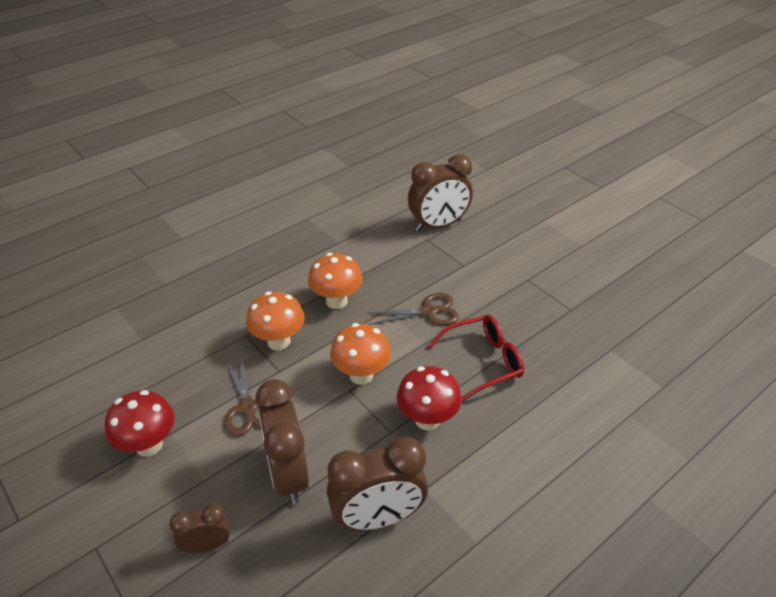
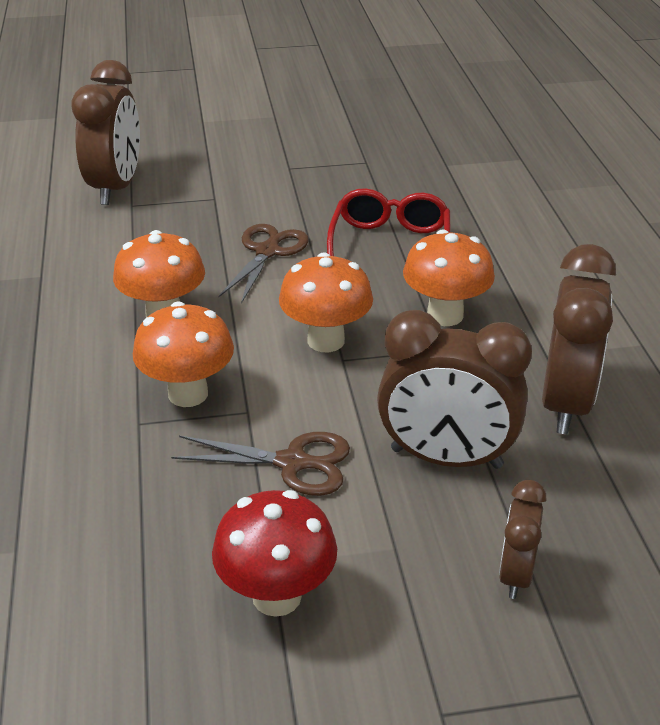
camera: 60 degrees left, 5 degrees down
(427, 419) = (445, 315): red mushroom -> orange mushroom

